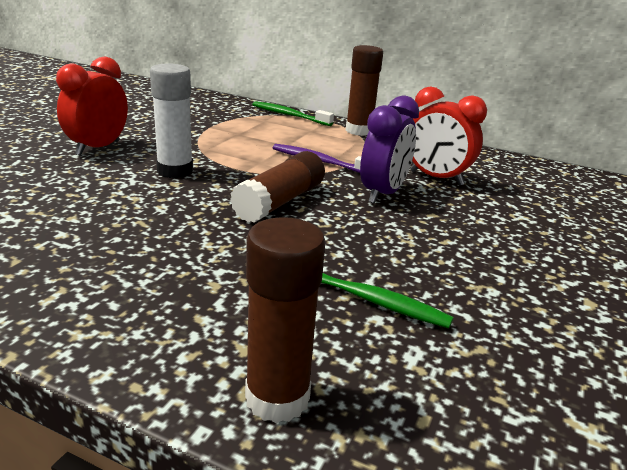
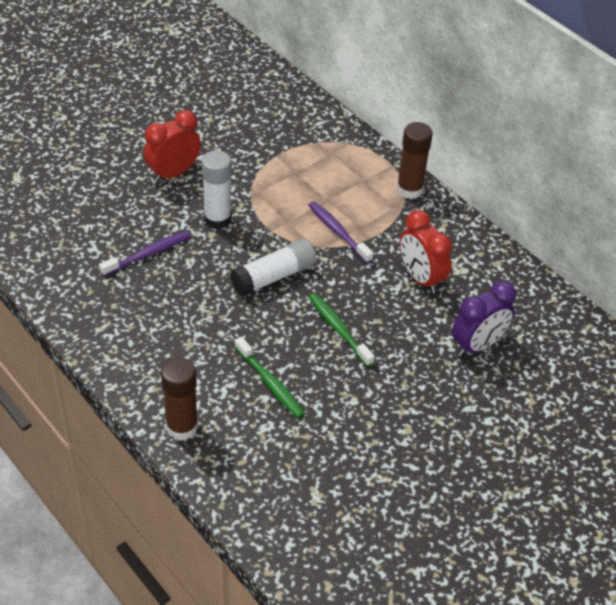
camera: 25 degrees right, 20 degrees up
(96, 210) = (147, 254): none -> purple toothbrush
(280, 202) = (273, 277): brown glue stick -> white glue stick
(289, 115) = (361, 148): green toothbrush -> green toothbrush (339, 329)
(383, 194) = (358, 287): purple clock -> purple clock (477, 345)

